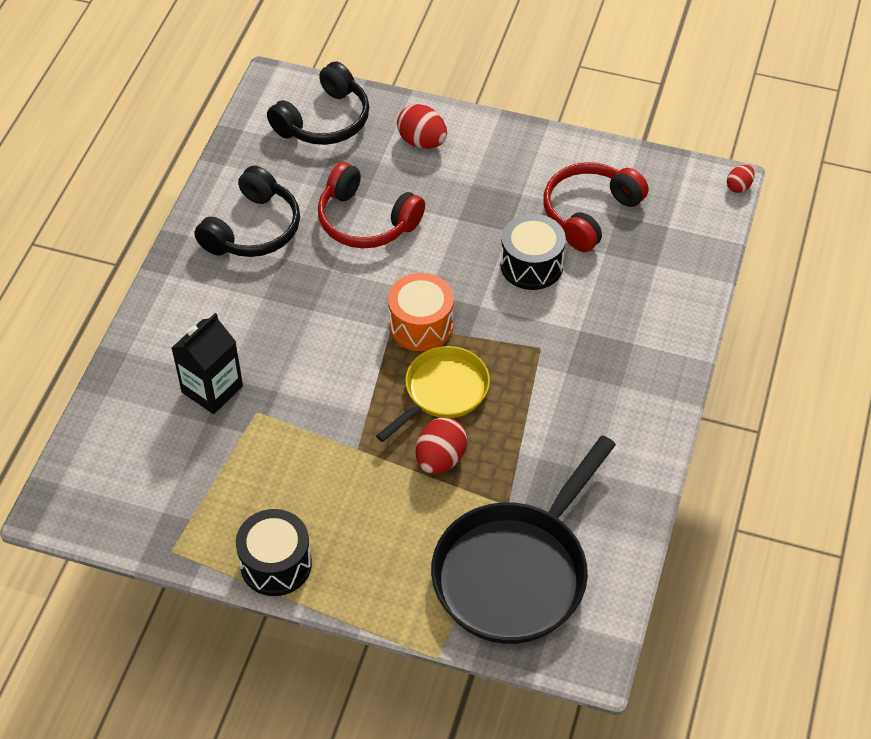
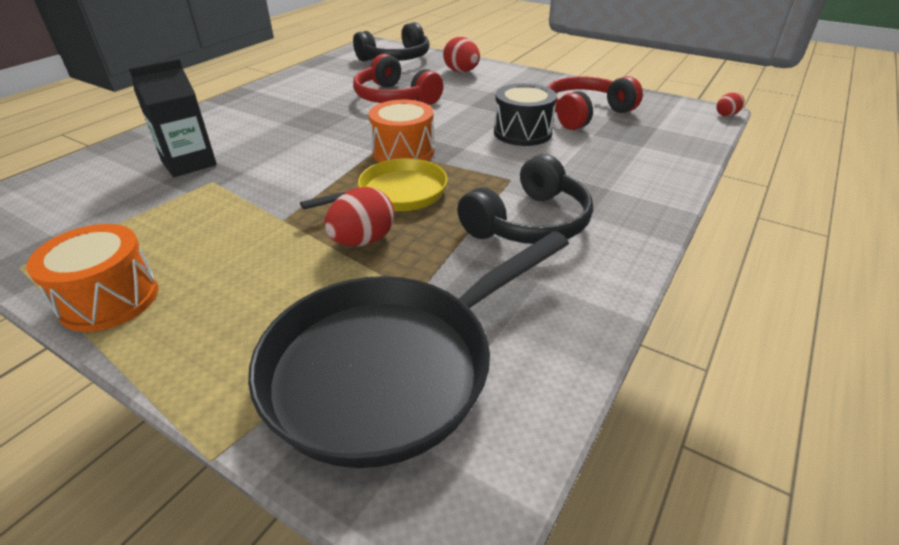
camera: 15 degrees right, 15 degrees down
(253, 229) = (305, 92): black headphones -> black headphones (529, 222)
(276, 564) = (109, 299): black drum -> orange drum

